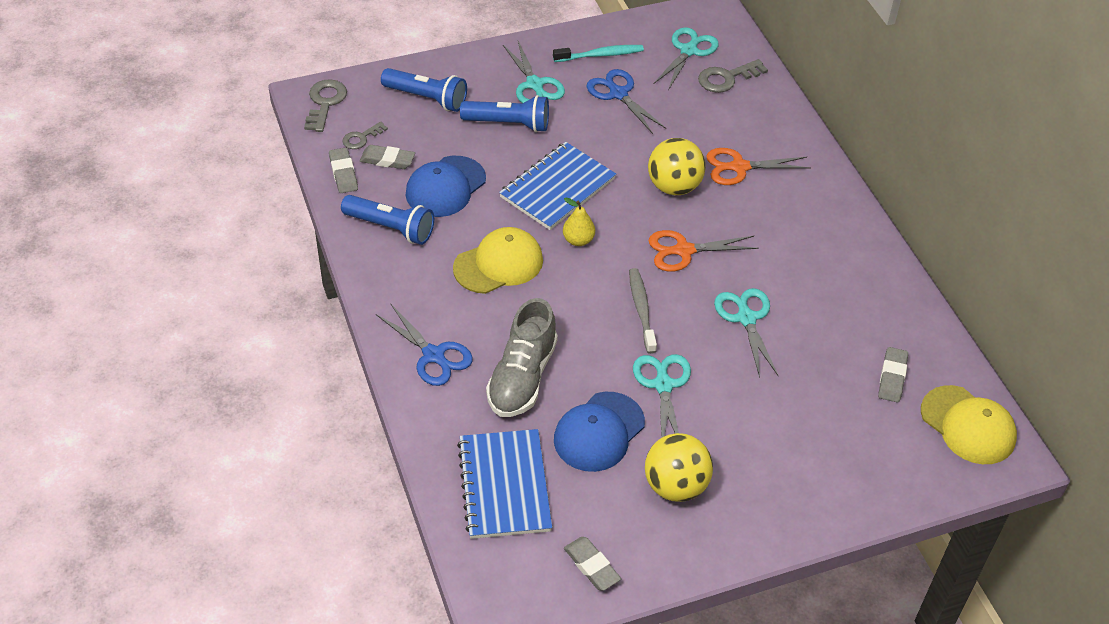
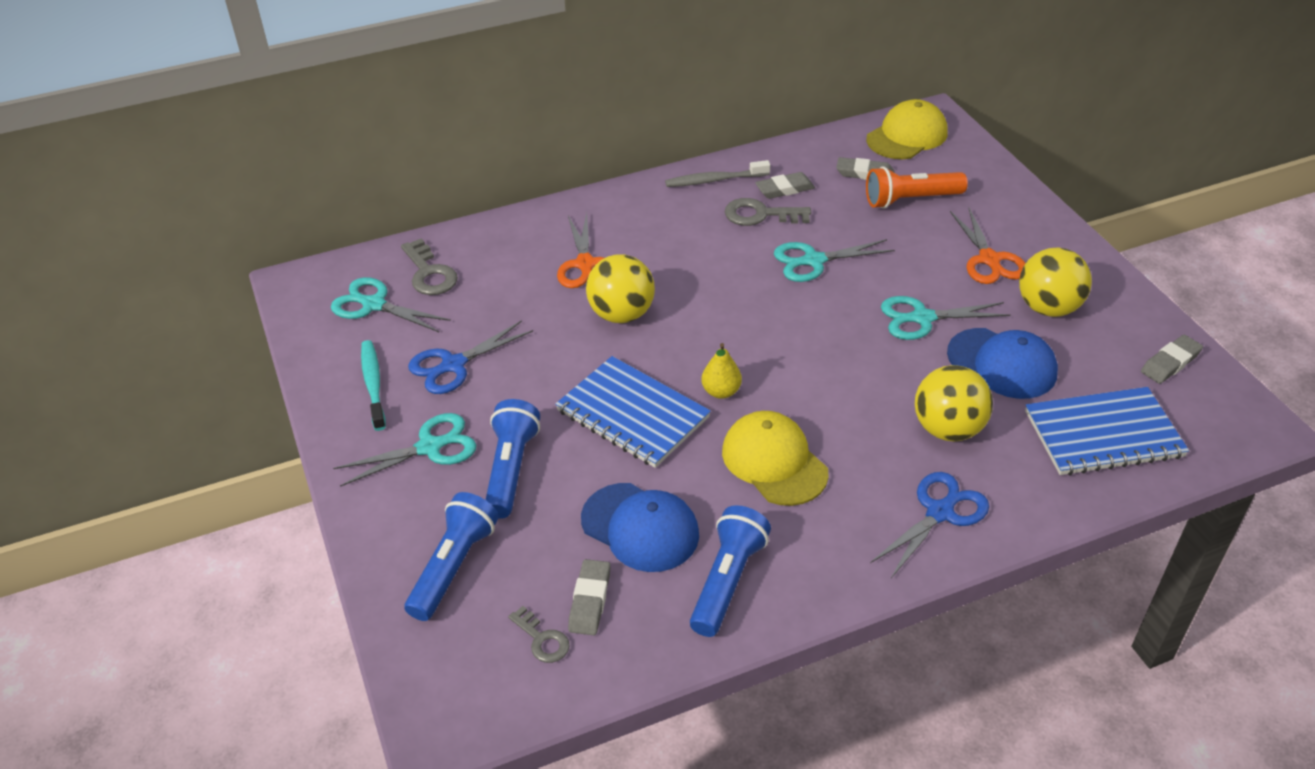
camera: 90 degrees left, 5 degrees down
(325, 103) = (459, 701): grey key -> grey key (760, 215)
(343, 173) = (621, 653): grey eraser -> grey eraser (784, 189)
(522, 377) = (947, 429): grey shoe -> yellow ball
(641, 310) = (821, 336): grey toothbrush -> grey toothbrush (715, 180)
(683, 251) = (724, 306): orange scissors -> orange scissors (989, 260)
(848, 408) = (910, 200): none -> orange flashlight

